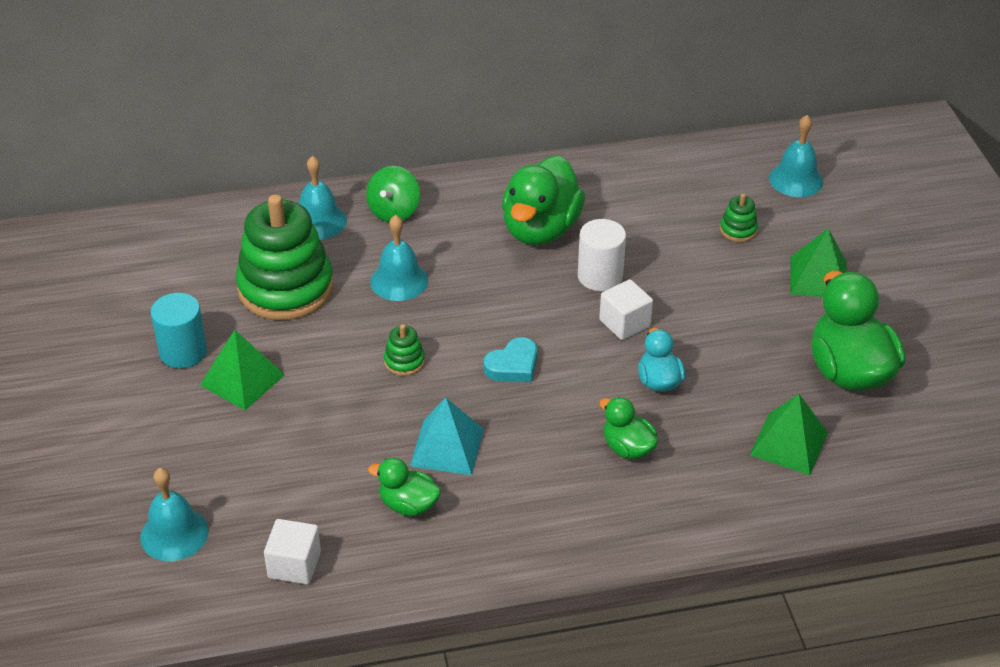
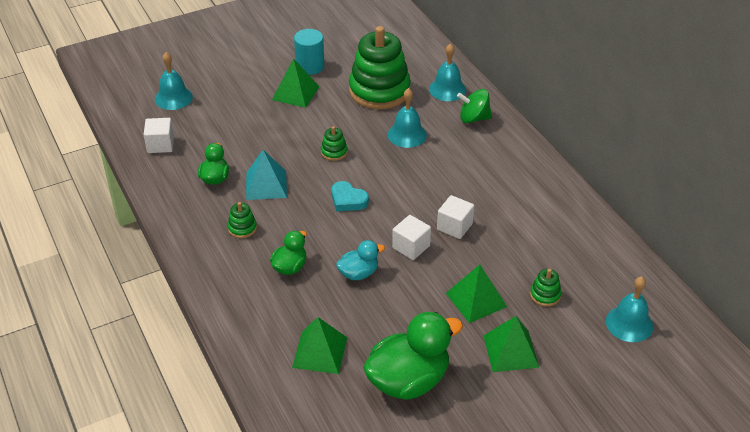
camera: 75 degrees right, 0 degrees up
(532, 488) = (242, 228): none -> green stacking toy
(540, 229) = (490, 188): green duck -> none
(600, 276) = (454, 226): white cylinder -> white cube
(731, 286) = (476, 299): none -> green pyramid

